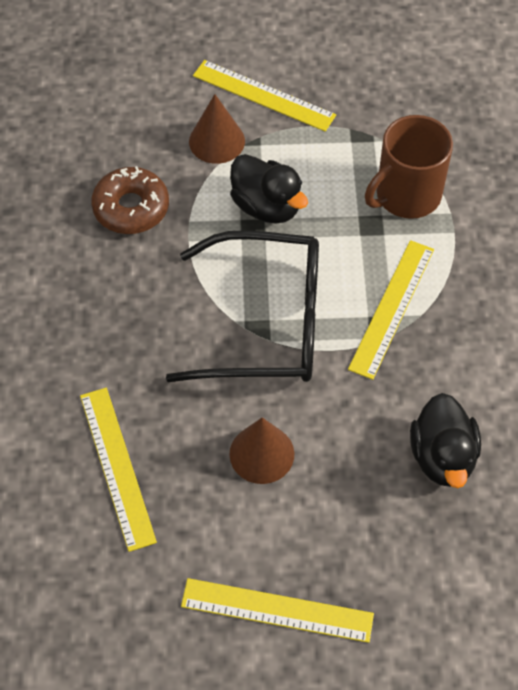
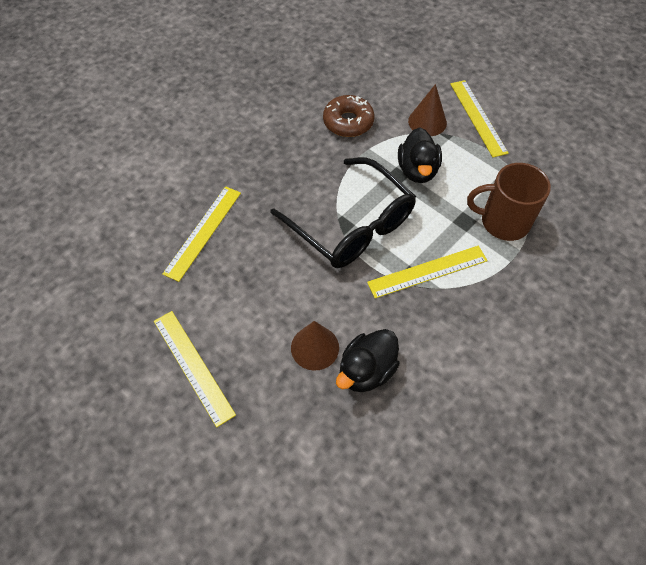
camera: 45 degrees right, 0 degrees up
(261, 454) = (275, 285): brown cone -> brown cone (315, 347)

